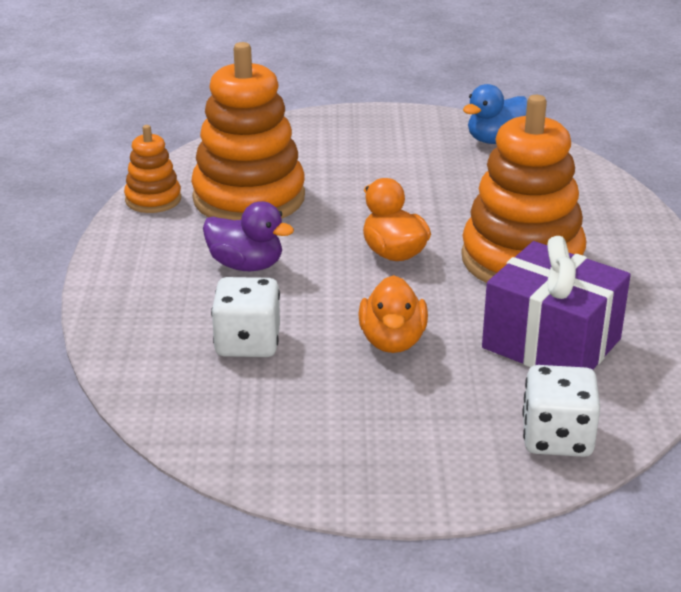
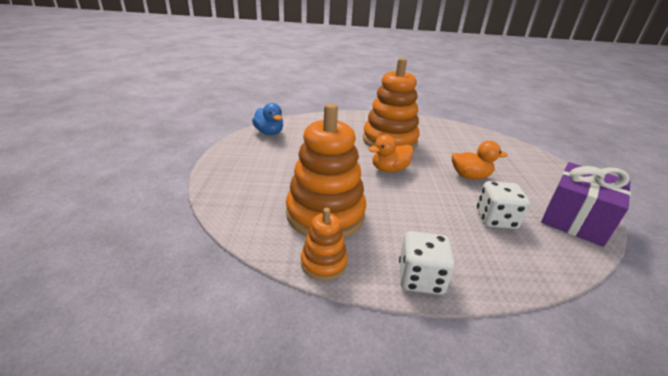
camera: 90 degrees left, 0 degrees up
(246, 265) = (413, 218): purple duck -> none
(551, 343) = (453, 143): purple gift -> purple gift (575, 219)
(557, 438) = (514, 149): white dice -> white dice (420, 278)

